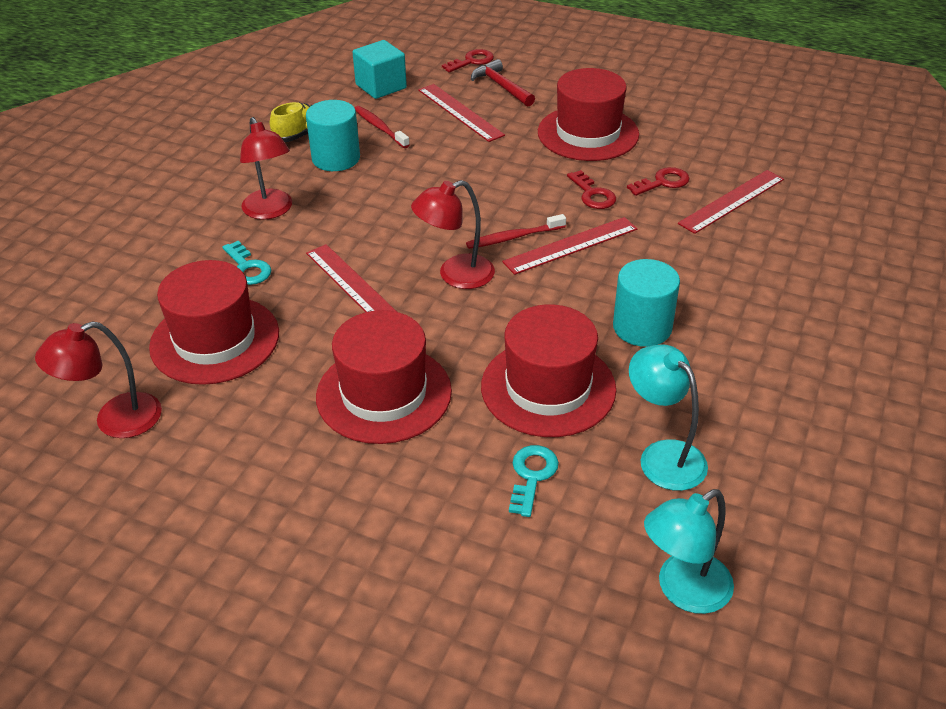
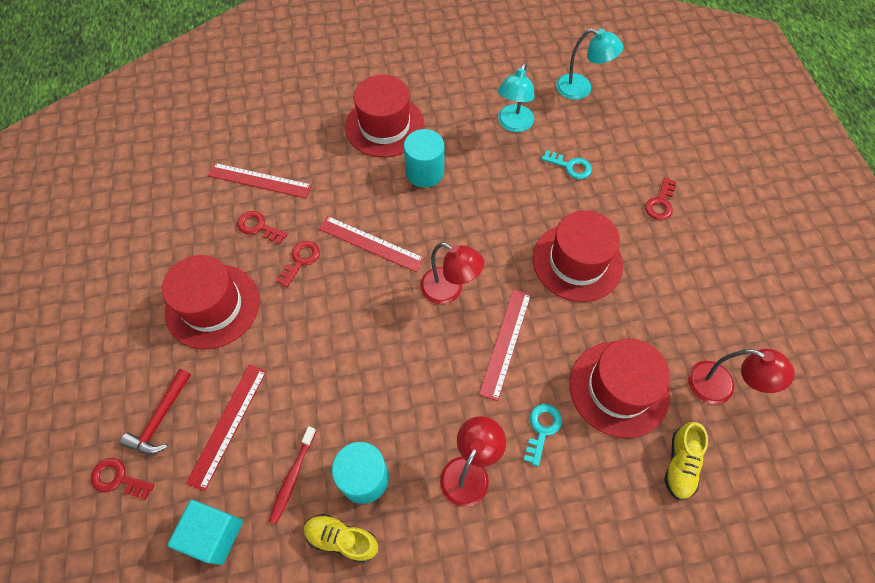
camera: 125 degrees left, 20 degrees up
(102, 339) = (680, 464): none -> yellow shoe
(379, 539) = (660, 203): none -> red key
(513, 237) = (384, 280): red toothbrush -> none
(532, 475) = (570, 166): turquoise key -> turquoise key turned 135 degrees counterclockwise
(548, 388) = (507, 190): red hat -> red hat (384, 126)

